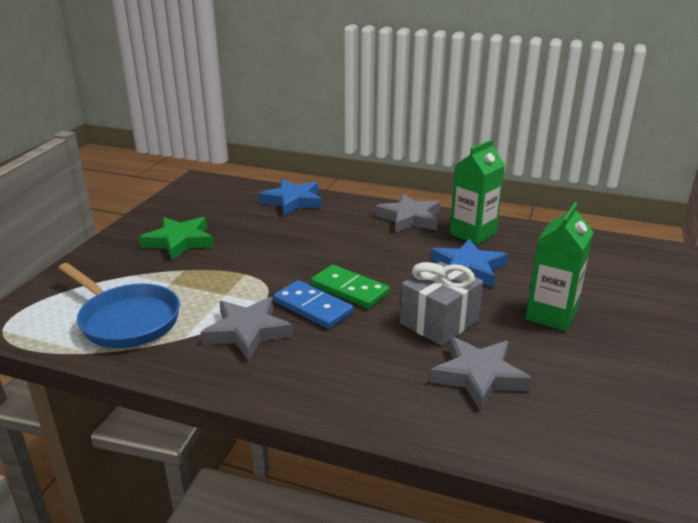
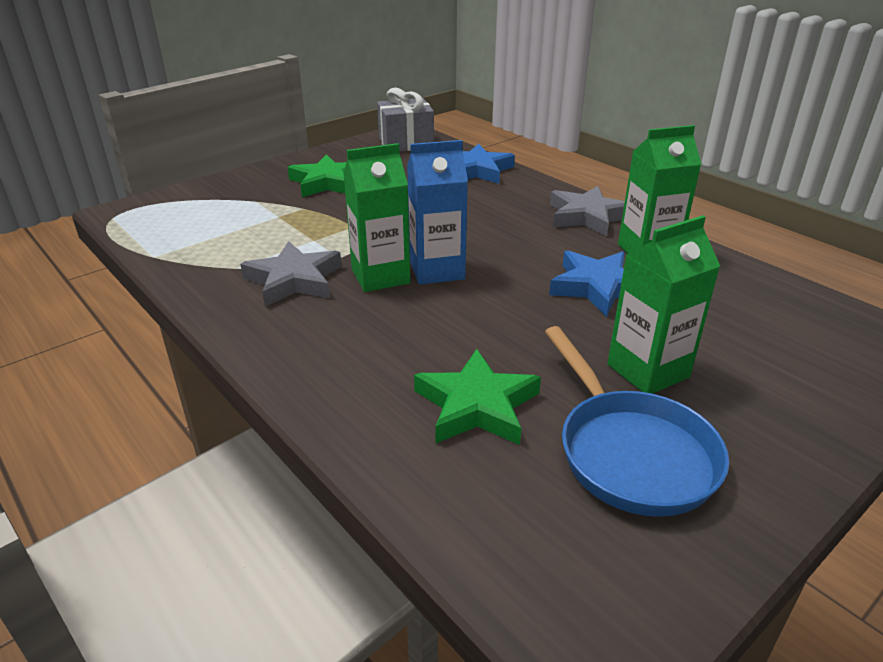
camera: 30 degrees right, 5 degrees up
(126, 320) = (207, 238): blue pan -> blue pan (631, 453)
(313, 307) = (380, 276): blue domino -> green carton
(349, 289) = (437, 270): green domino -> blue carton
(439, 322) = (497, 333): grey gift -> grey gift (406, 143)
(479, 376) = (477, 405): grey star -> green star

